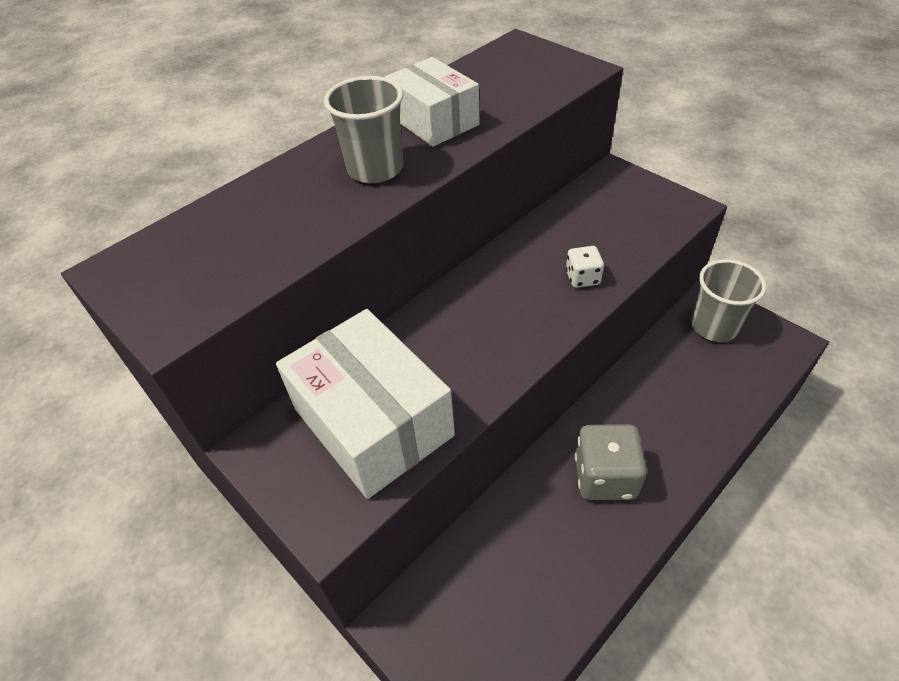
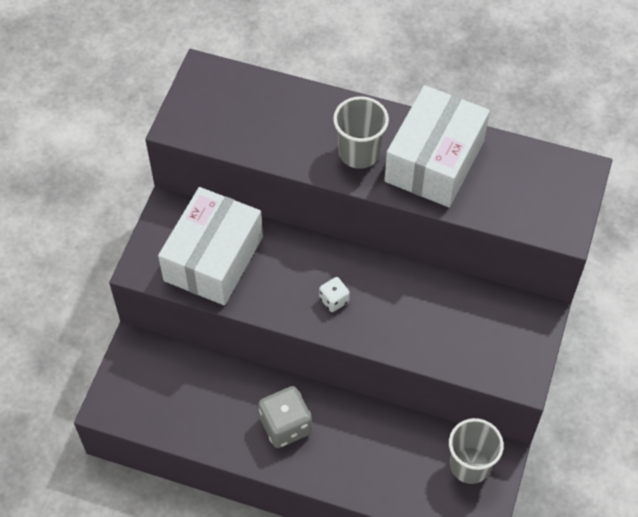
camera: 60 degrees right, 10 degrees up
(434, 120) = (434, 161): white box -> white box, size x1.52
(582, 278) = (397, 330): white dice -> white dice (334, 300)

